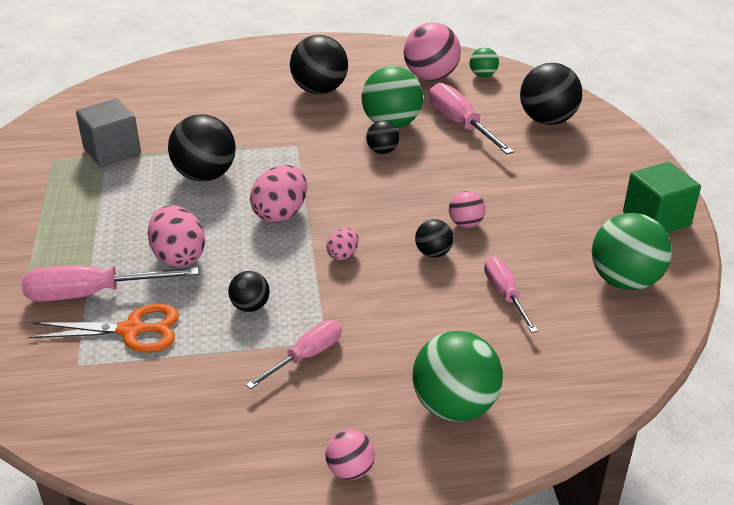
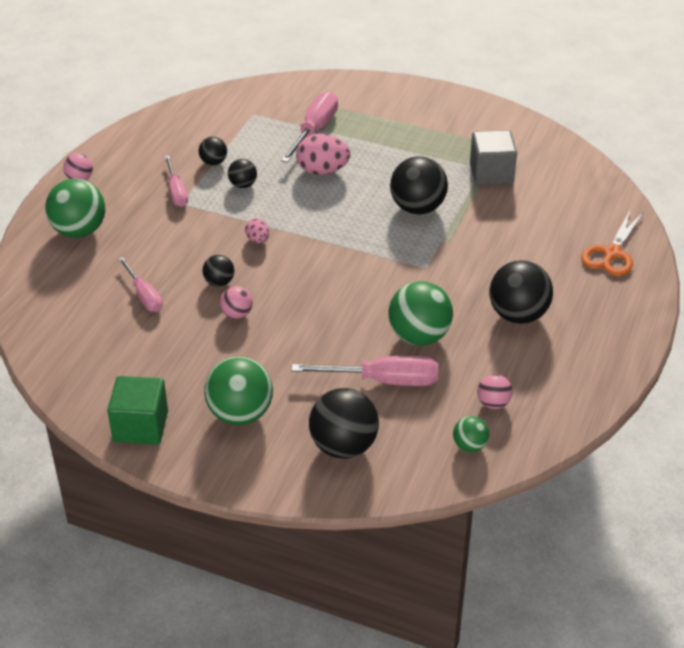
camera: 120 degrees right, 5 degrees up
(132, 330) = (264, 137): orange scissors -> orange scissors (611, 253)
(281, 214) = (333, 228): pink egg -> none
(382, 151) = (378, 312): black ball -> black ball (213, 162)
(431, 77) = (493, 403): pink ball -> pink ball, size x0.52
(505, 295) = (144, 295): pink screwdriver -> pink screwdriver turned 45 degrees clockwise
(624, 281) = (96, 362): green ball -> green ball (240, 414)

